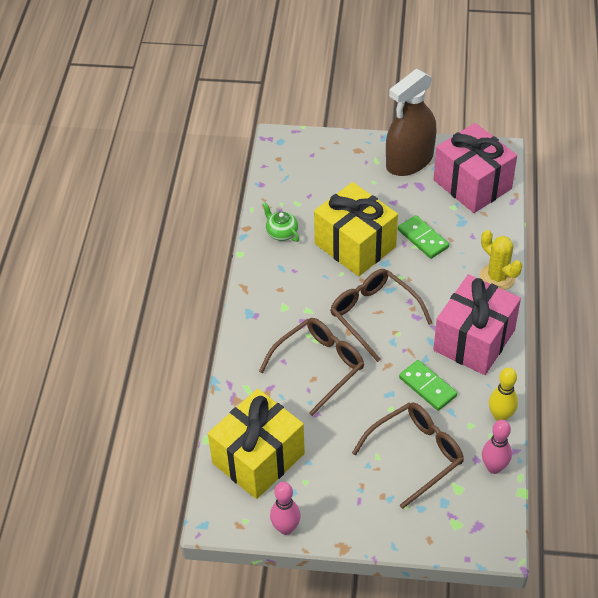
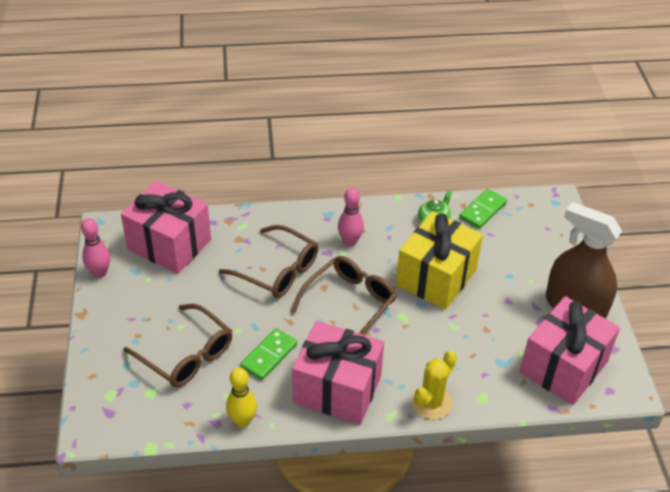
camera: 75 degrees right, 5 degrees down
(258, 458) = (169, 244): yellow gift -> pink gift
(423, 238) = (465, 331): green domino -> green domino (483, 210)
(494, 467) = (178, 420): pink bowling pin -> pink bowling pin (350, 242)

